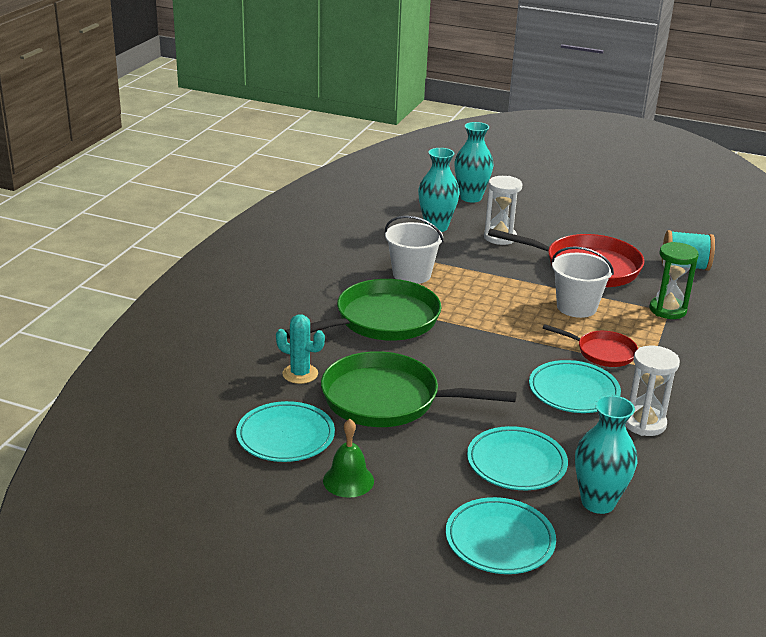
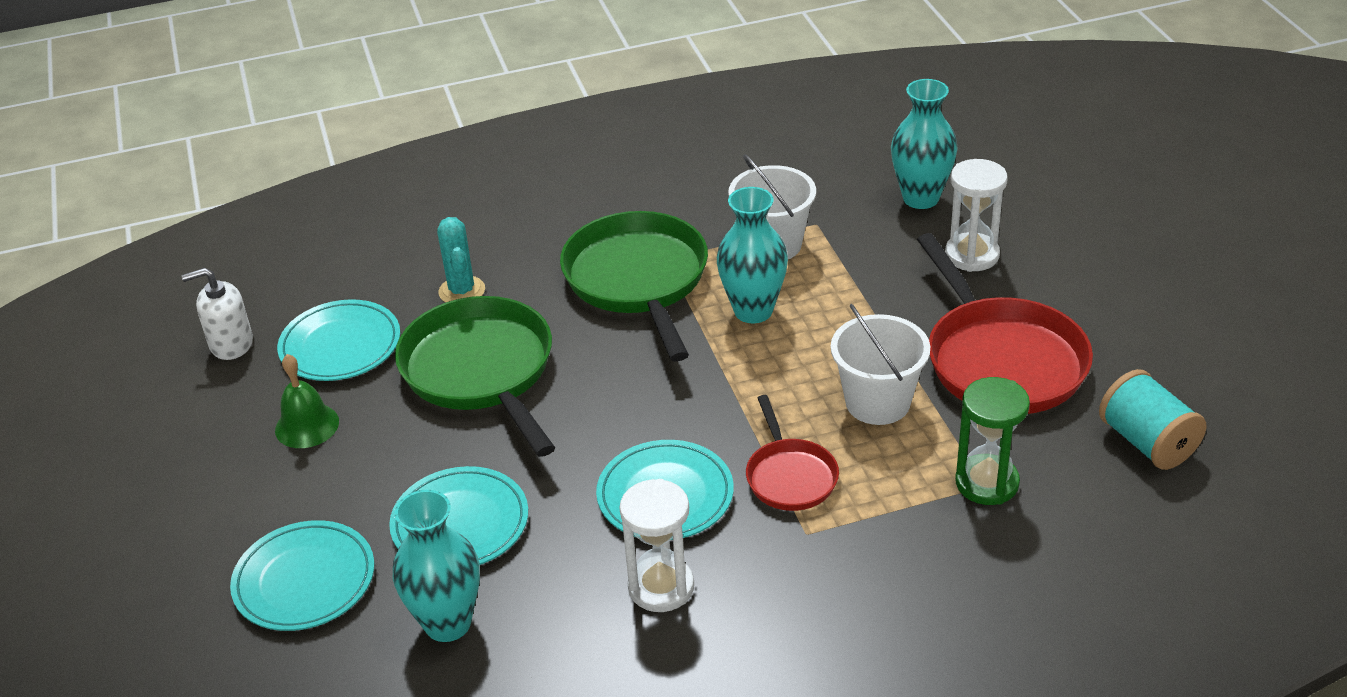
camera: 55 degrees right, 10 degrees up
(214, 476) = (231, 344): none -> white soap dispenser
(381, 320) = (638, 281): green pan -> green pan turned 120 degrees counterclockwise
(471, 198) = (1046, 179): turquoise vase -> turquoise vase (753, 311)

